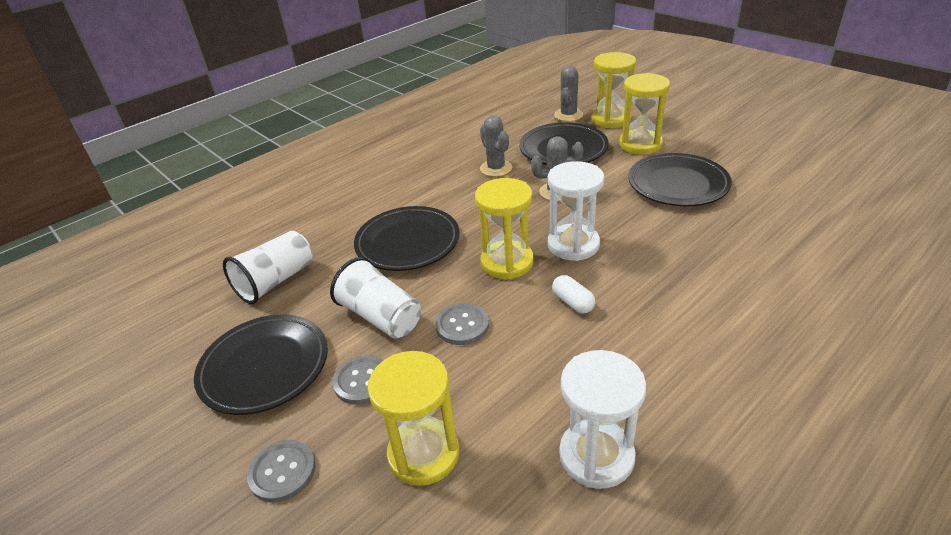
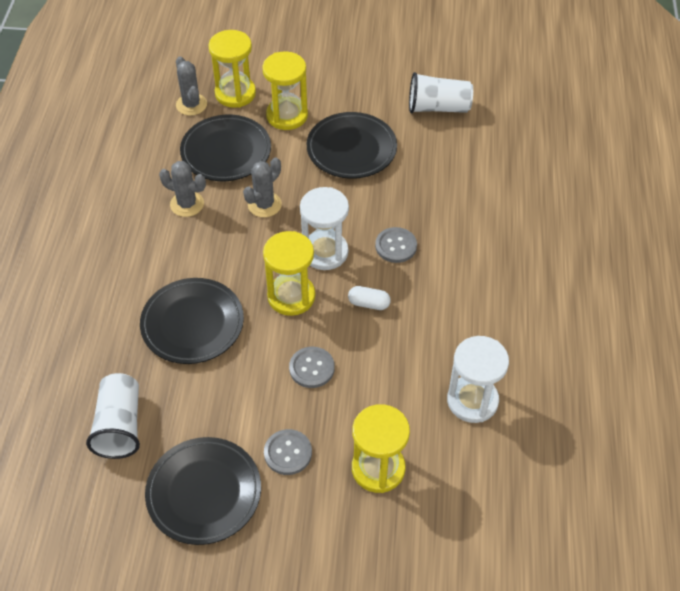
camera: 45 degrees left, 15 degrees up
(282, 472) = (305, 542): grey button -> grey button (396, 246)
(381, 317) = (245, 399): white cup -> white cup (438, 107)

